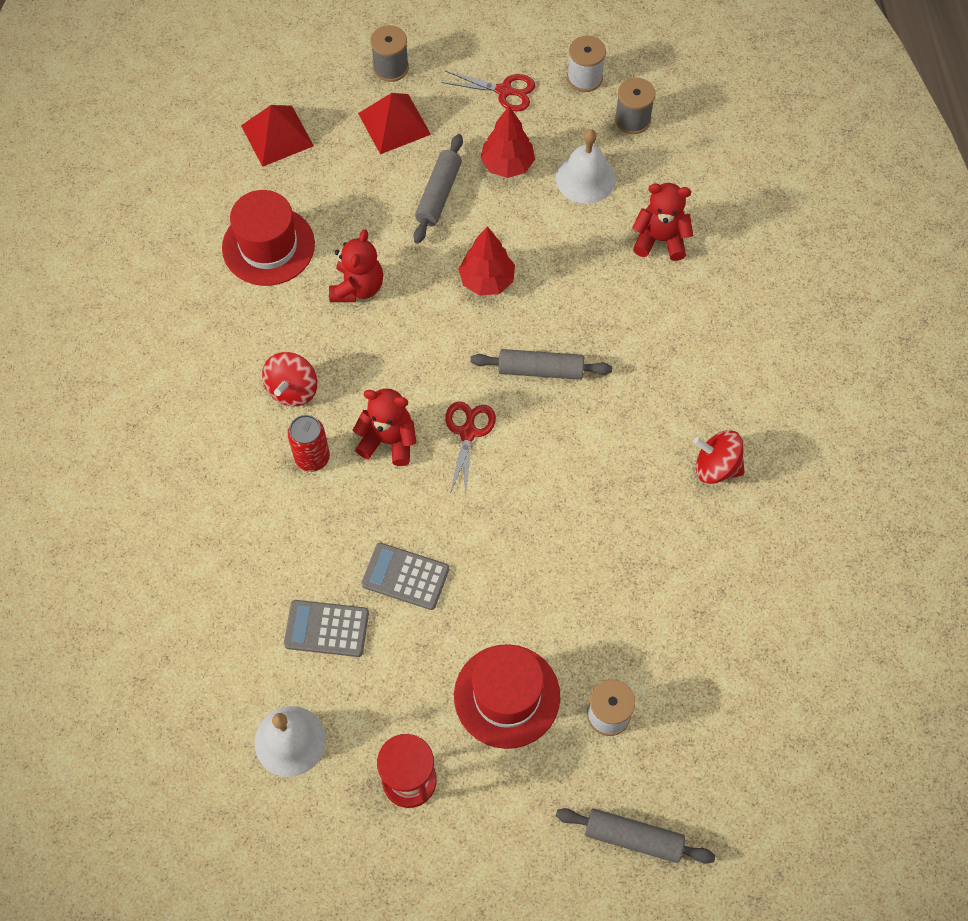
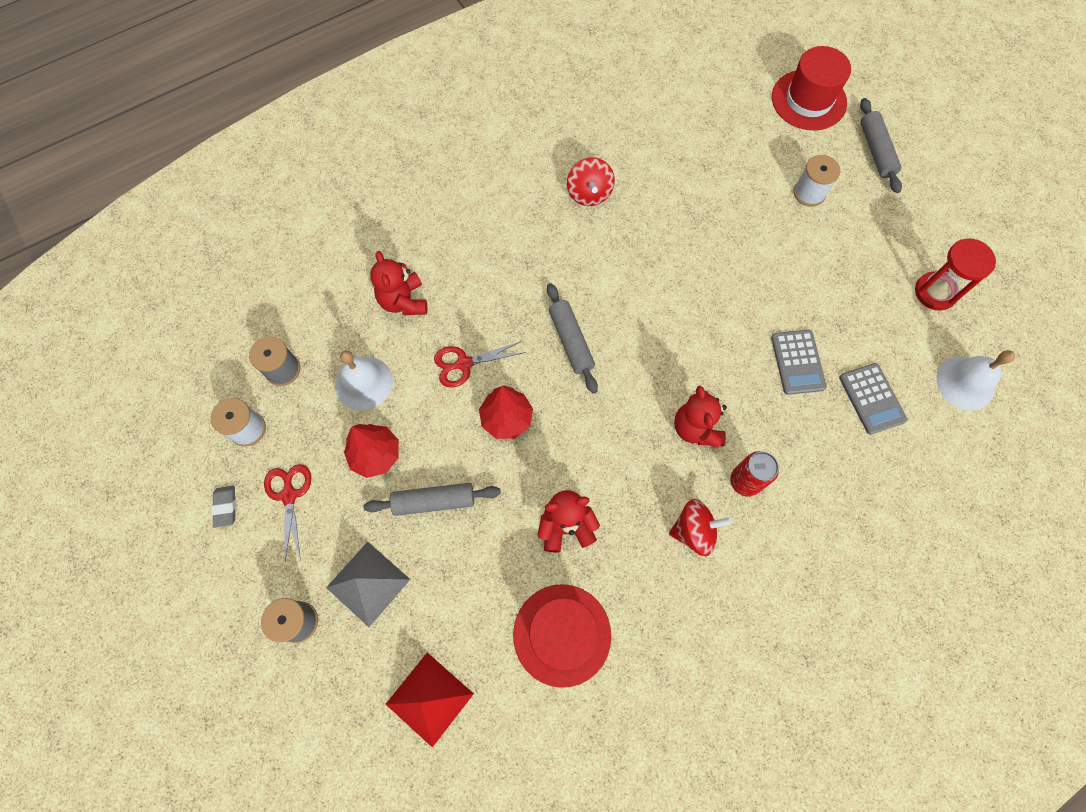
camera: 115 degrees left, 5 degrees up
(394, 123) = (368, 583): red pyramid -> grey pyramid
(468, 433) = (655, 371): red scissors -> red scissors (464, 363)
(507, 696) = (838, 257): red hat -> red hat (808, 100)
(518, 44) = (225, 507): none -> grey eraser

